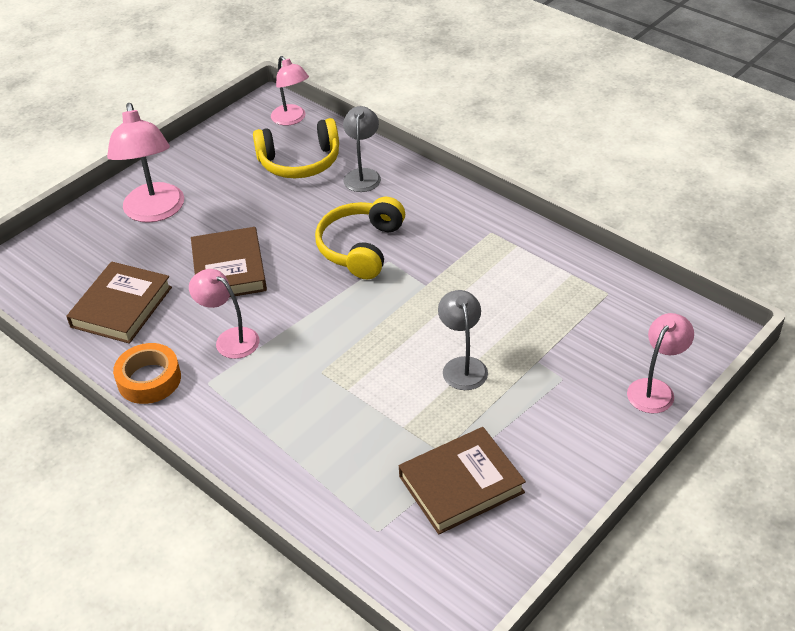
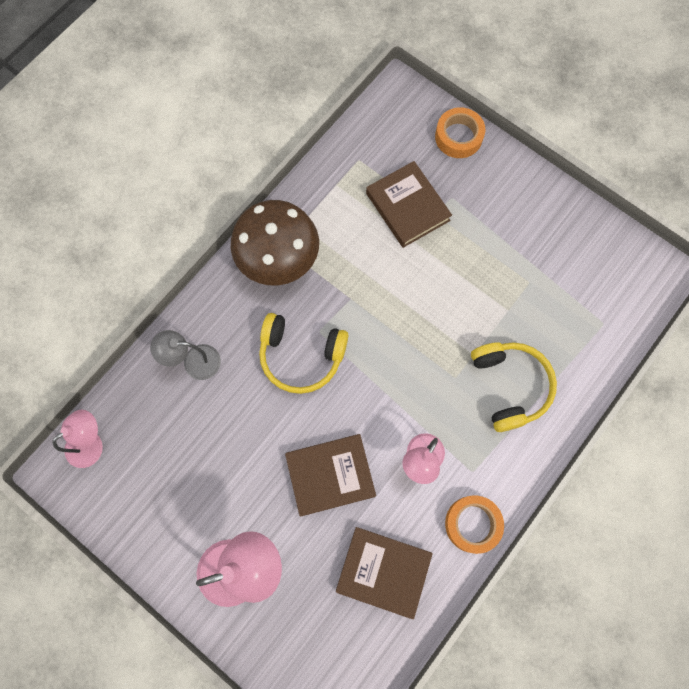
camera: 95 degrees left, 30 degrees up
(300, 162) = (168, 426): yellow headphones -> yellow headphones (510, 386)
(461, 484) = (557, 268): brown book -> brown book (407, 207)
(462, 366) = (443, 268): grey lamp -> none
(473, 230) = (279, 260): none -> brown mushroom
(655, 389) = (458, 137): pink lamp -> orange tape

